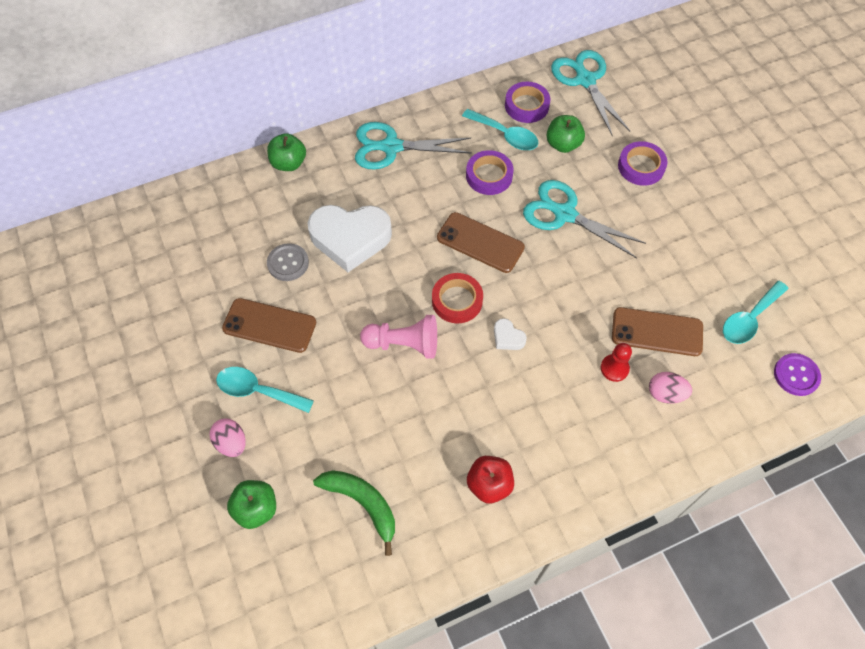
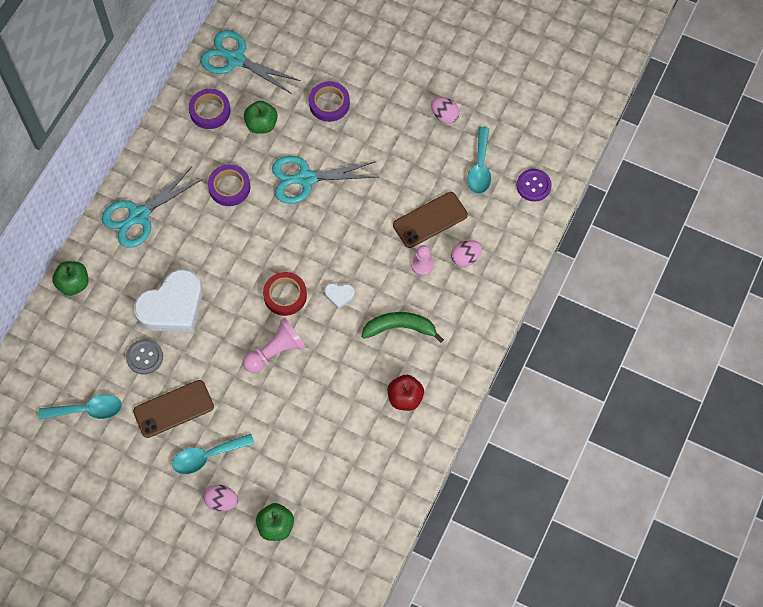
camera: 40 degrees left, 5 degrees up
(362, 503) = (338, 470): green banana -> green banana (400, 328)
(480, 243) = (265, 242): brown phone -> none
(505, 135) = (214, 146): turquoise spoon -> turquoise spoon (88, 410)
(614, 368) = (422, 265): red pawn -> pink pawn
(749, 248) = (444, 116): none -> pink egg

